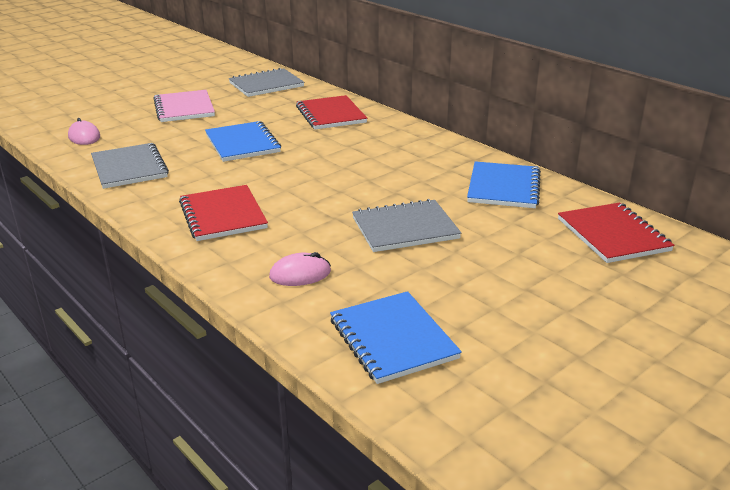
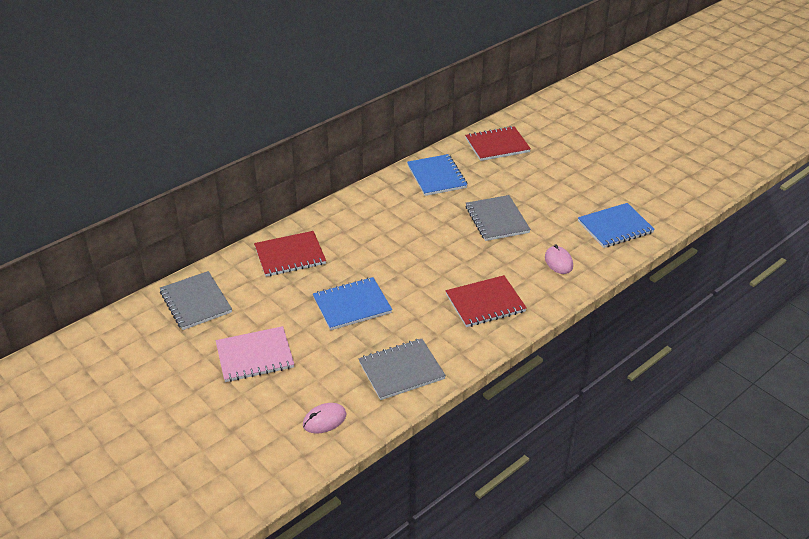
camera: 90 degrees left, 10 degrees up
(503, 187) = (436, 176): blue notebook -> blue notebook turned 60 degrees clockwise

